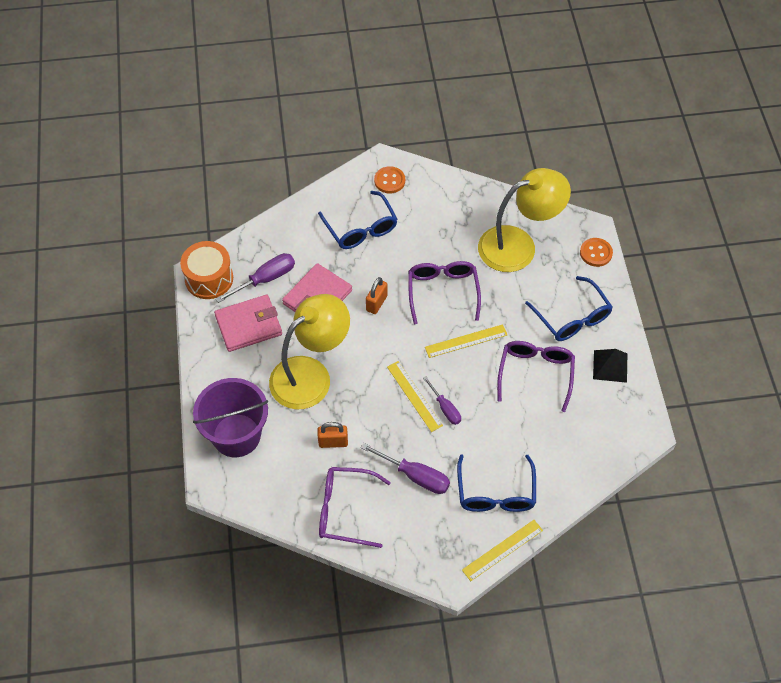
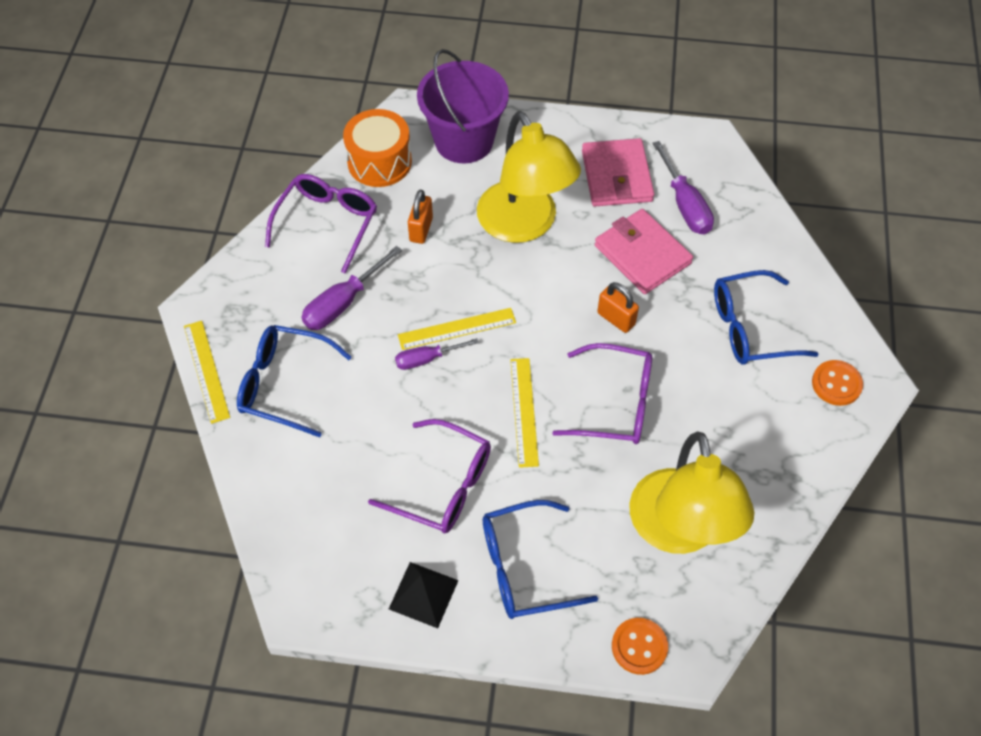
camera: 105 degrees right, 0 degrees up
(209, 278) = (698, 148): orange drum -> orange drum (379, 162)

